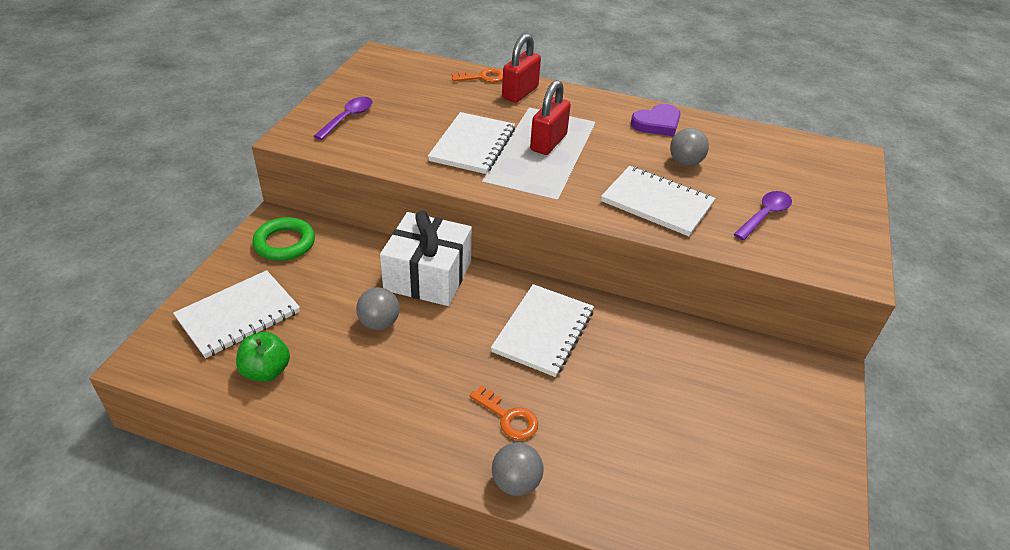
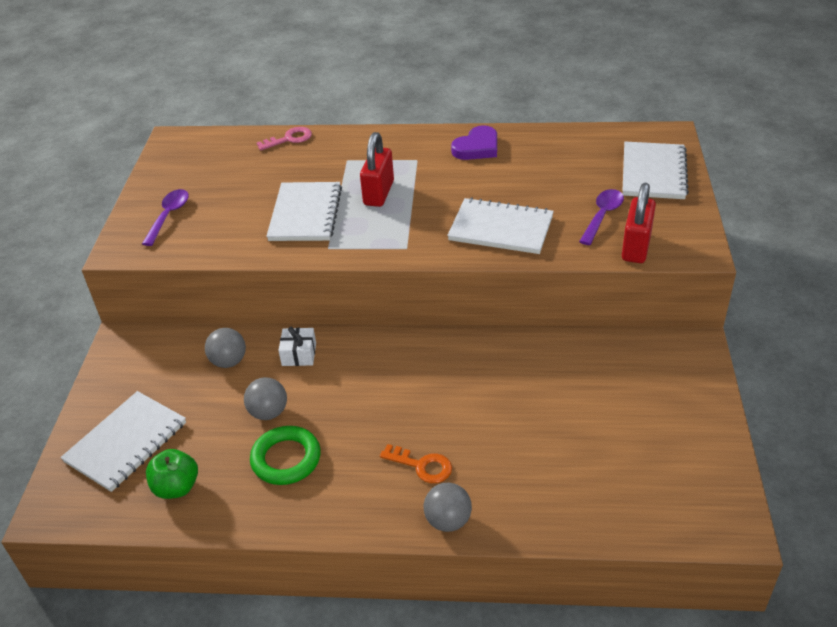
camera: 10 degrees left, 0 degrees up
(284, 243) = (142, 359): green ring -> green ring (286, 459)
(428, 276) = (299, 354): white gift -> white gift, size x0.46
(483, 77) = (289, 139): orange key -> pink key
(520, 93) = (333, 147): red padlock -> red padlock (636, 247)
(543, 331) = (428, 378): white notebook -> white notebook (653, 173)
(685, 162) = (515, 181): grey ball -> grey ball (229, 361)

